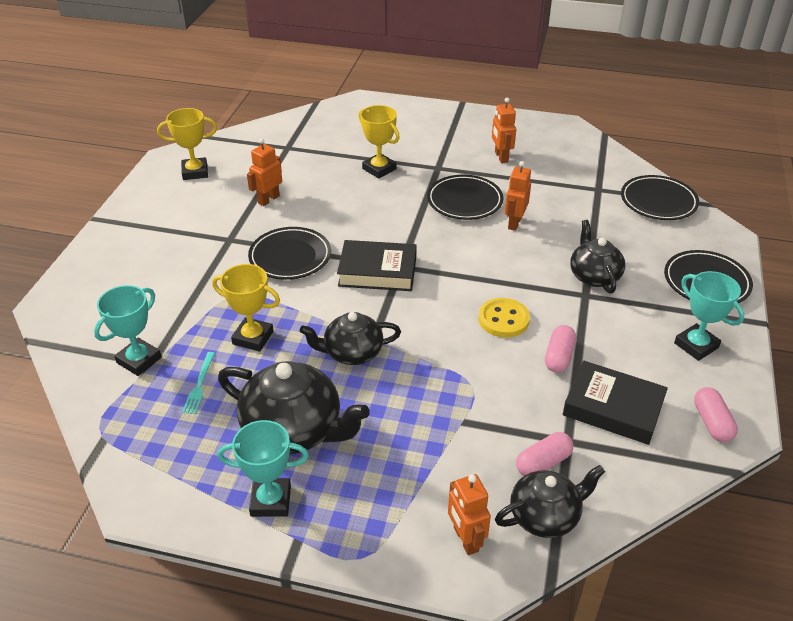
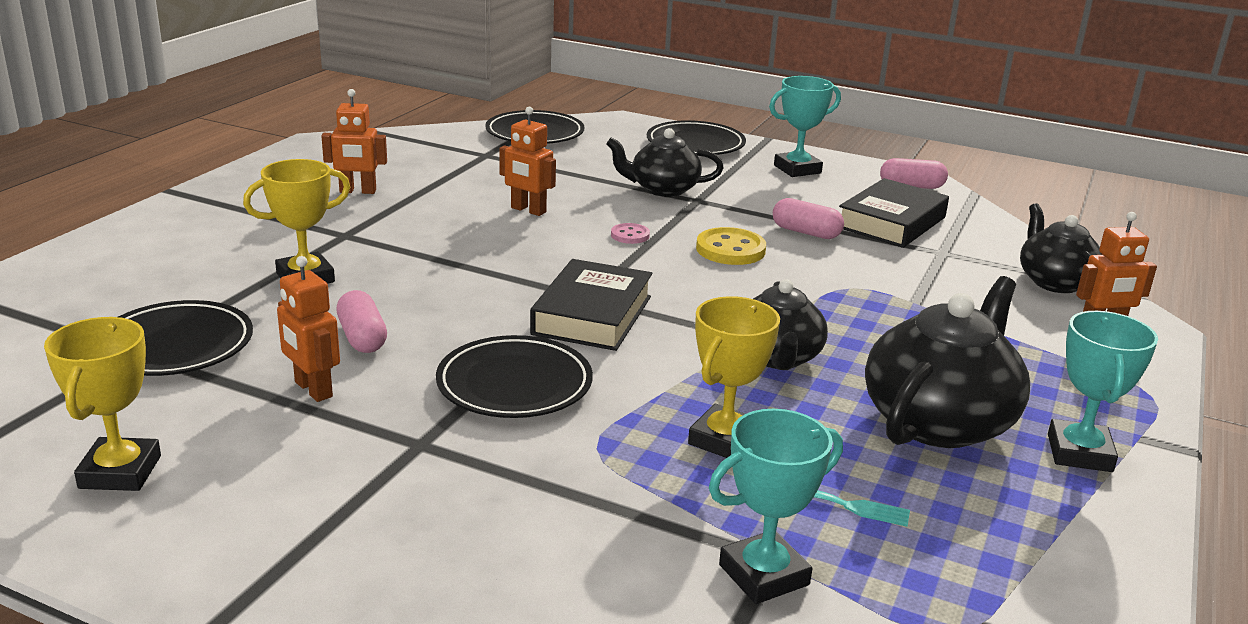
camera: 80 degrees left, 15 degrees down
(139, 360) = (764, 575): turquoise trophy -> turquoise trophy turned 75 degrees counterclockwise
(464, 201) = (452, 231): black plate -> black plate (175, 346)
(500, 271) = (630, 235): none -> pink button
(543, 463) = (978, 270): pink capsule -> pink capsule (362, 338)

